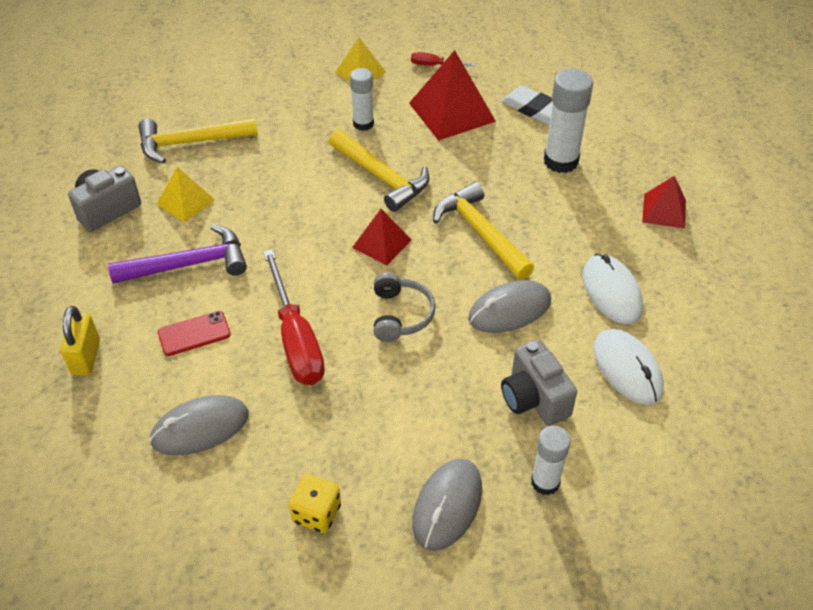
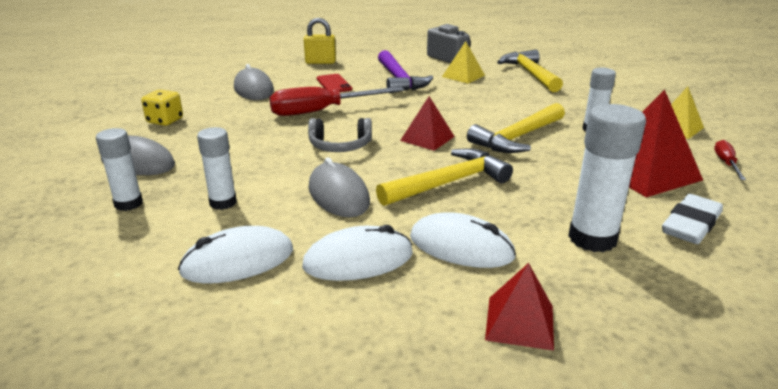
camera: 90 degrees right, 20 degrees down
(534, 398) = (223, 203): grey camera -> white glue stick
(583, 231) = (461, 246): none -> white mouse

